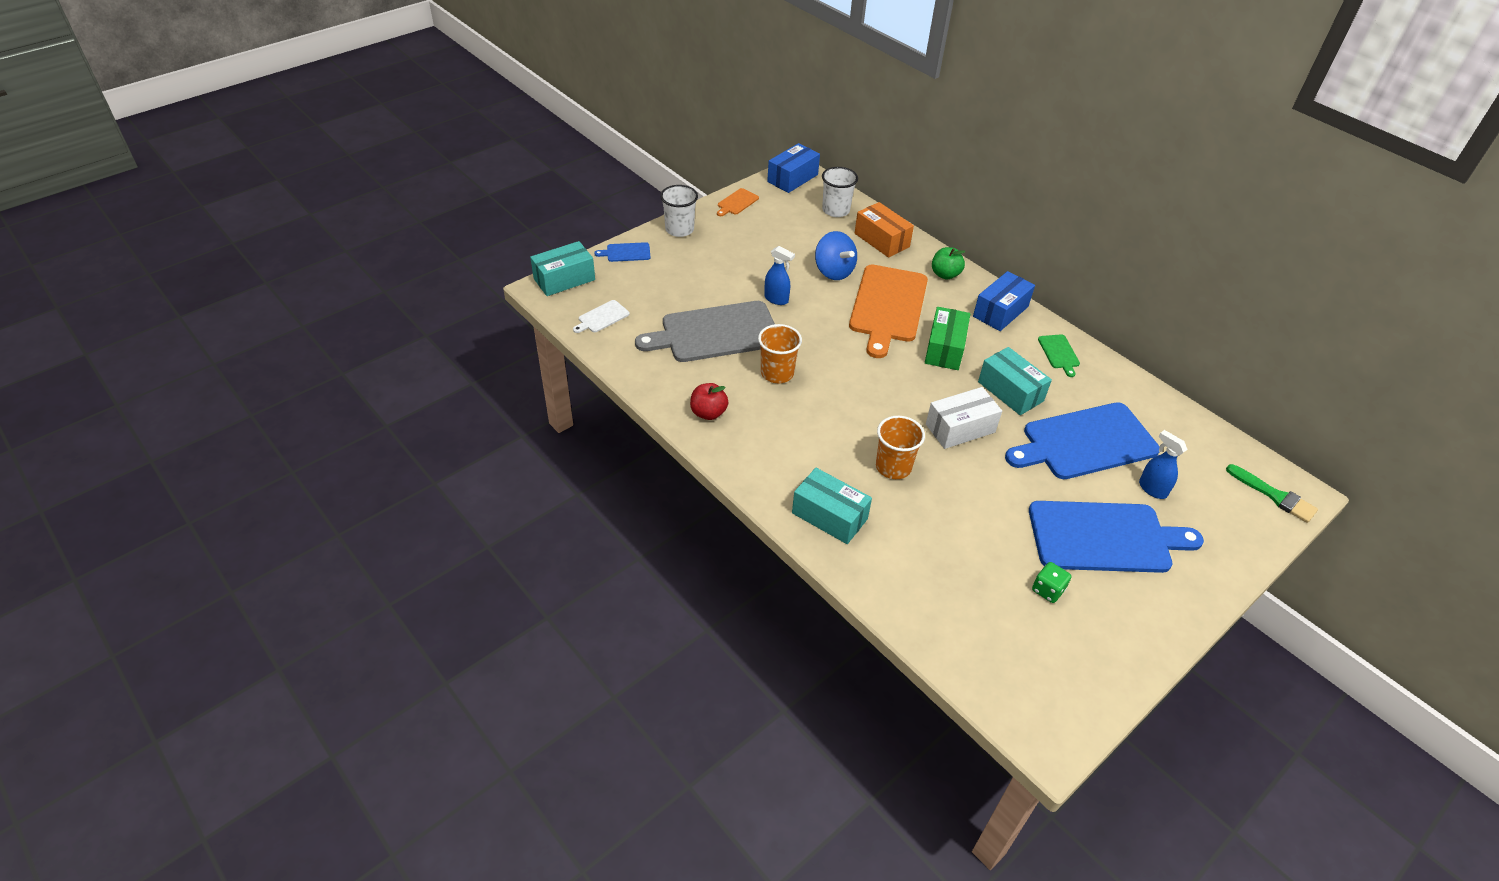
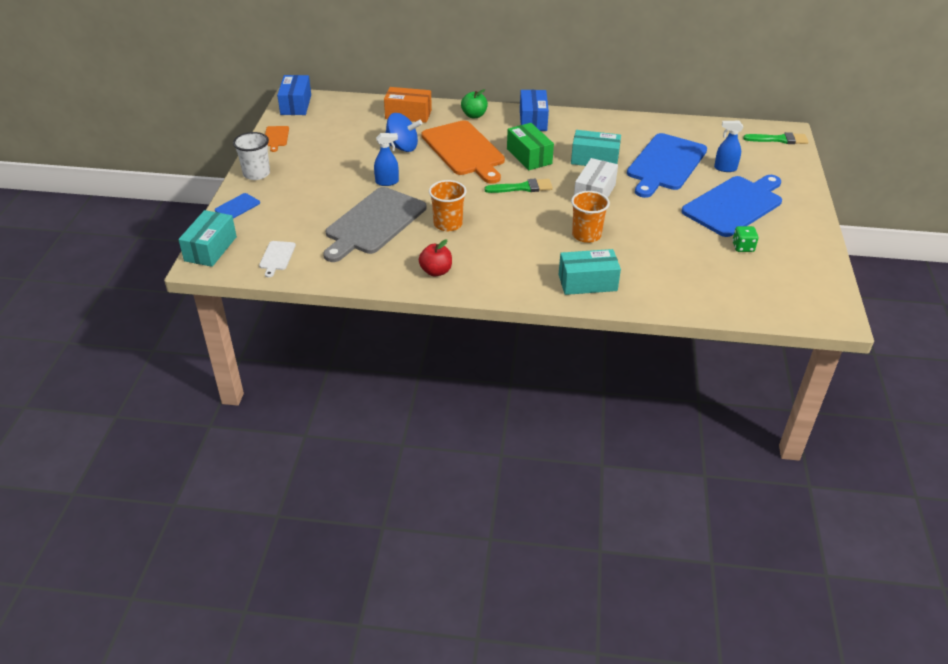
camera: 40 degrees left, 5 degrees down
(835, 210) = (353, 111): white cup -> none
(894, 378) = (522, 188): none -> green brush
(1059, 353) = (593, 126): green cutting board -> none

